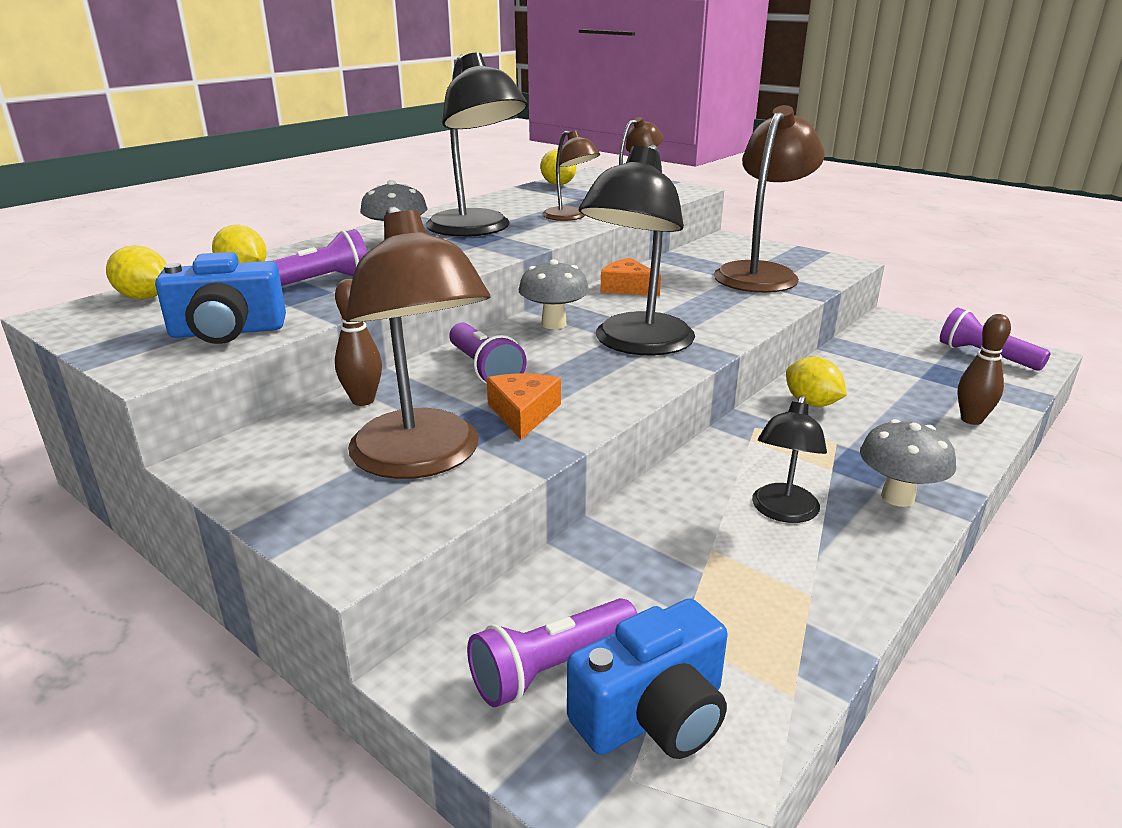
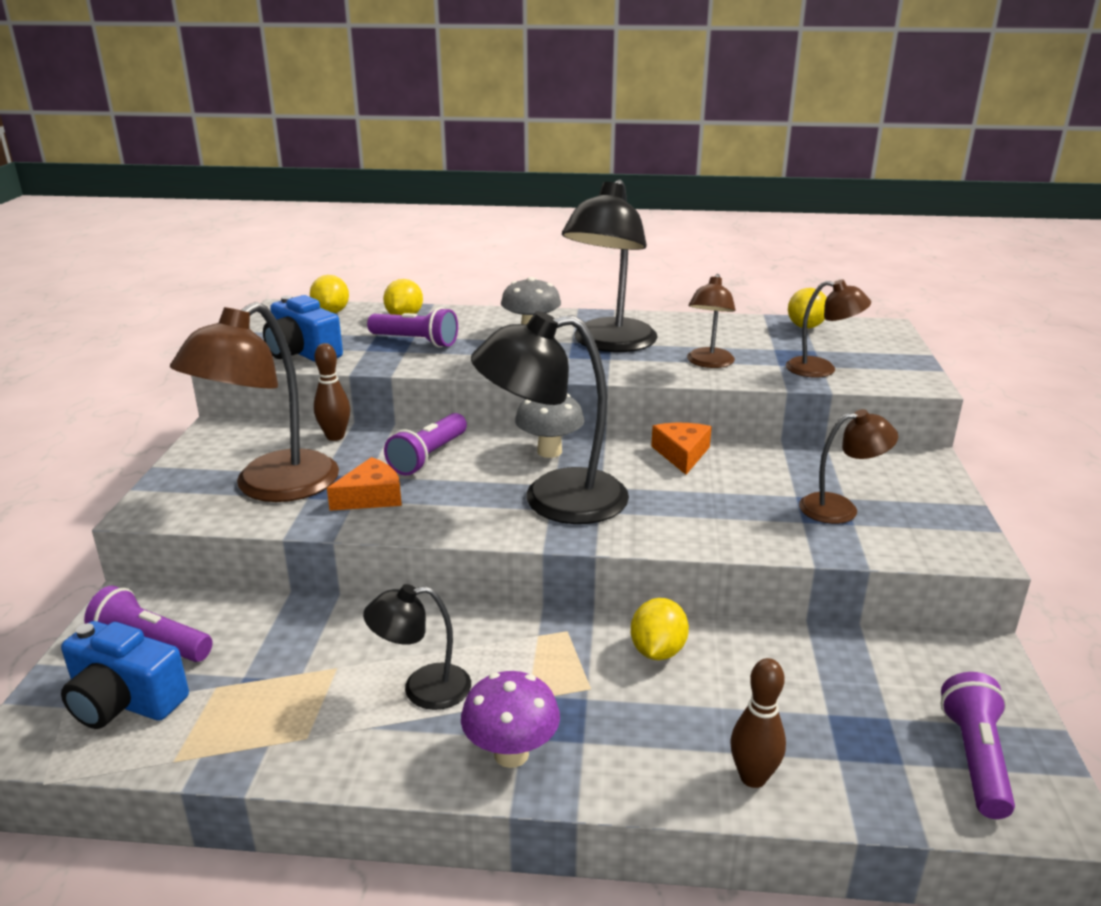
camera: 55 degrees right, 0 degrees up
(761, 273) = (840, 508): brown lamp -> brown lamp, size x0.54
(897, 497) = (511, 754): grey mushroom -> purple mushroom

